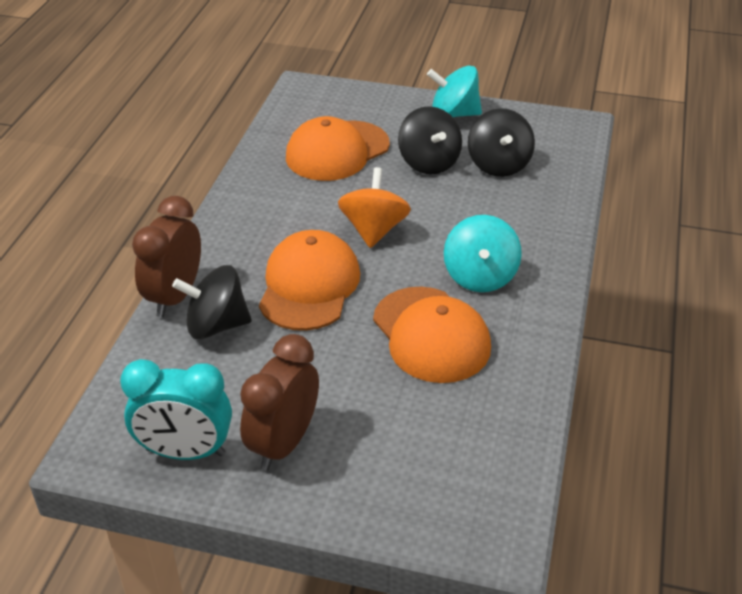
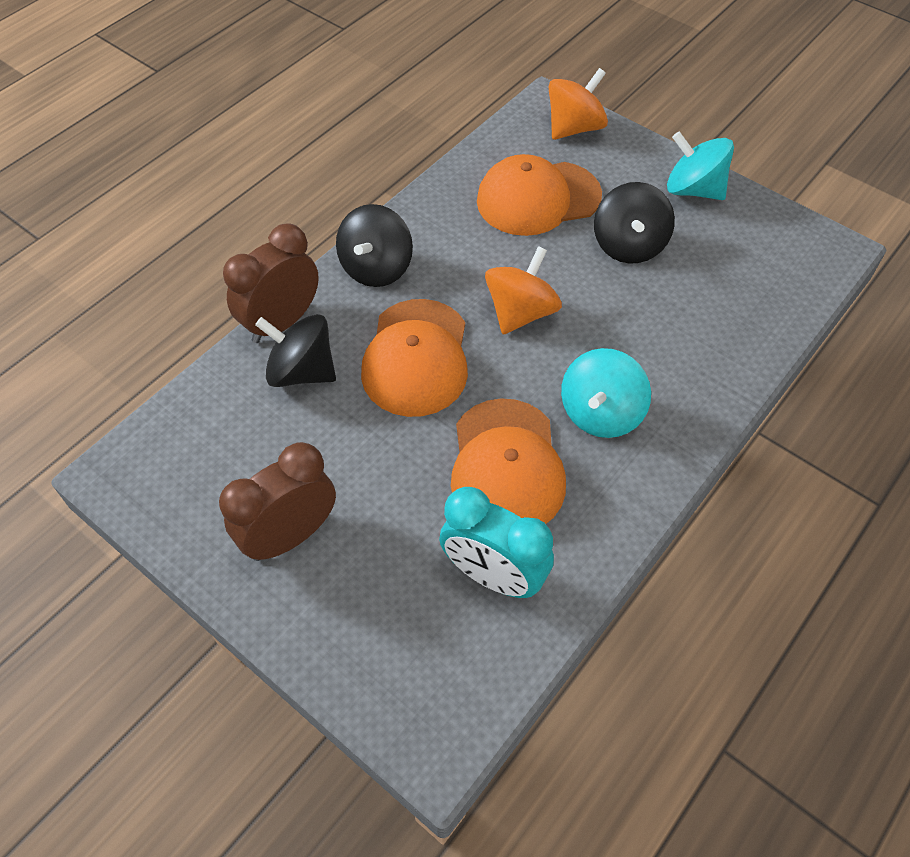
camera: 25 degrees right, 15 degrees up
(185, 452) = (196, 506): turquoise clock -> turquoise clock (493, 575)
(309, 285) = (416, 358): orange cap -> orange cap turned 150 degrees clockwise
(335, 98) = (574, 128): none -> orange spinning top
(498, 165) = (706, 274): black spinning top -> black spinning top (376, 268)

